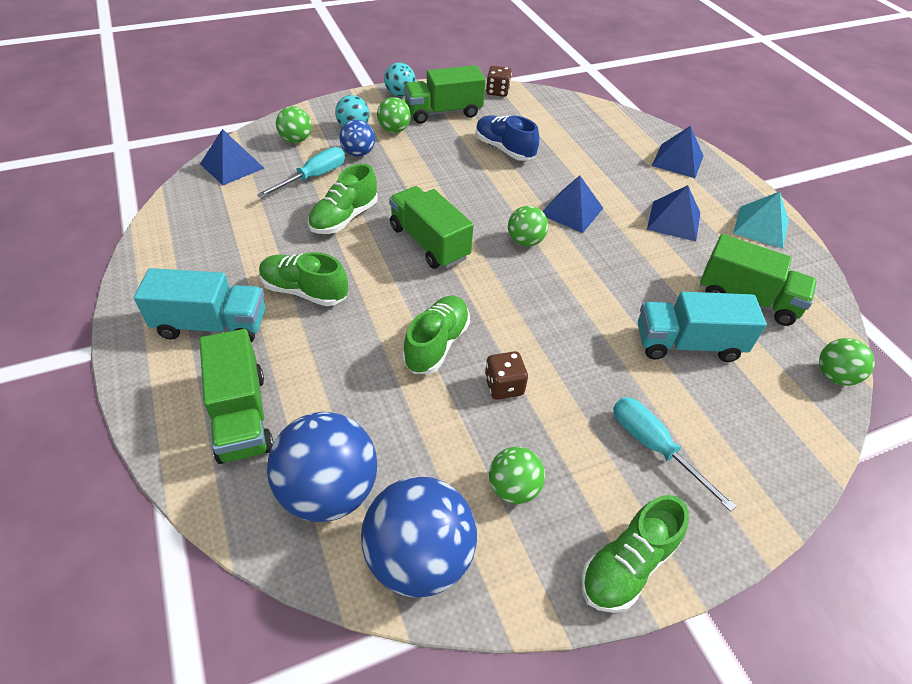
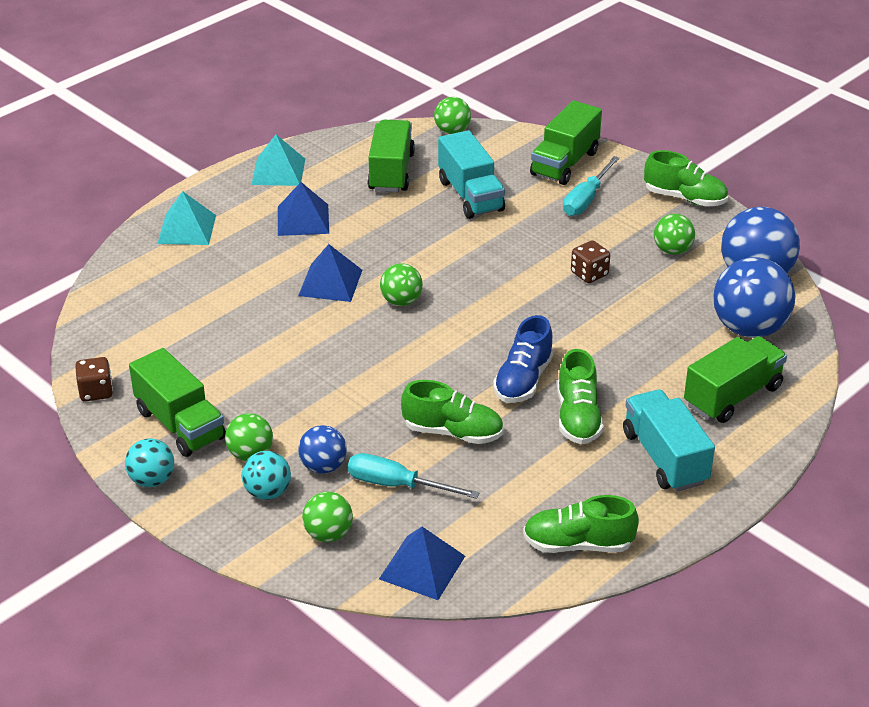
camera: 110 degrees left, 10 degrees down
(429, 243) = (449, 361): green truck -> green truck (565, 163)
(436, 344) = (575, 319): green shoe -> green shoe (578, 544)
(504, 149) = (239, 353): blue shoe -> blue shoe (523, 380)
(677, 160) = (186, 229): blue pyramid -> turquoise pyramid

